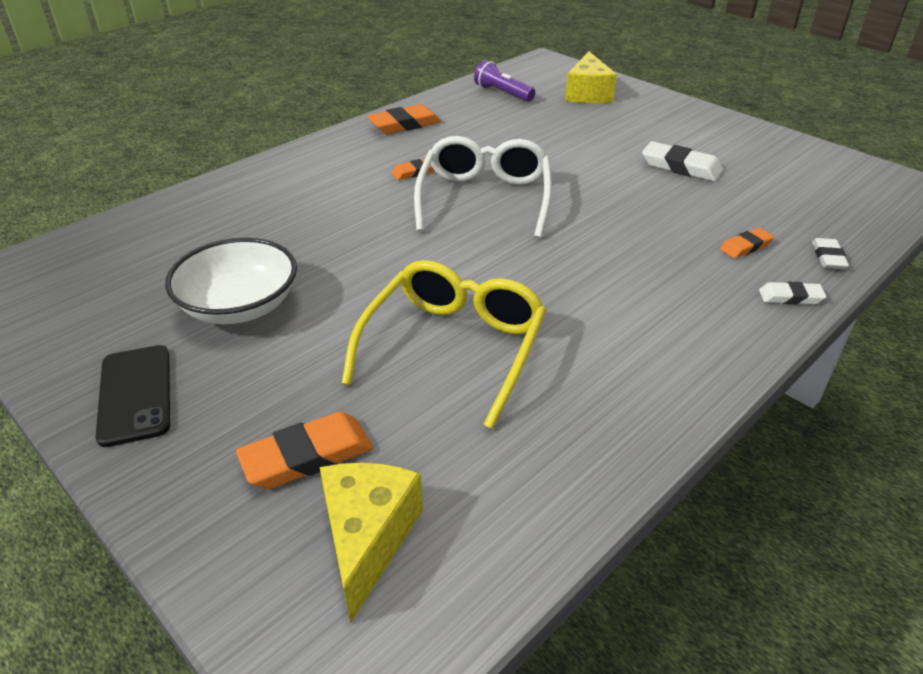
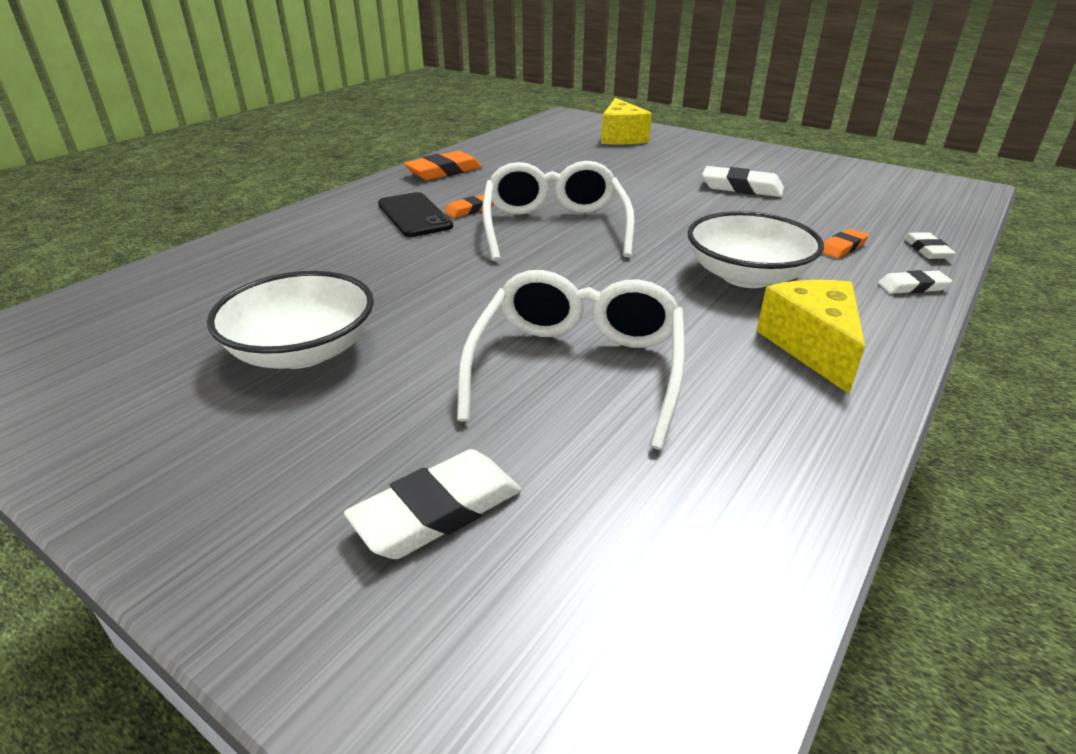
camera: 10 degrees left, 5 degrees down
(135, 394) = (182, 464): black phone -> black phone (414, 215)
(307, 456) = (437, 511): orange eraser -> white eraser
(367, 538) = (554, 605): yellow cheese -> yellow cheese (812, 346)
(453, 347) = (578, 368): yellow glasses -> white glasses
(503, 93) = (536, 141): purple flashlight -> none
(639, 269) = (746, 276): none -> white bowl

